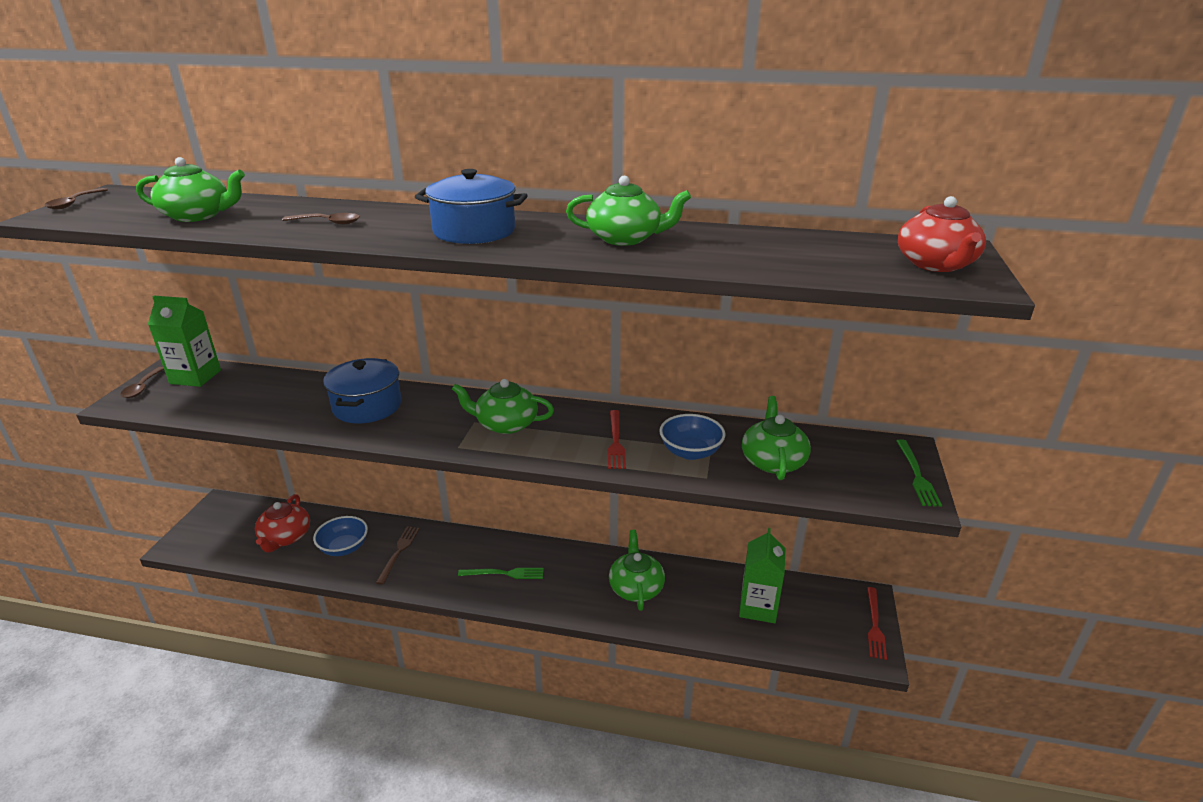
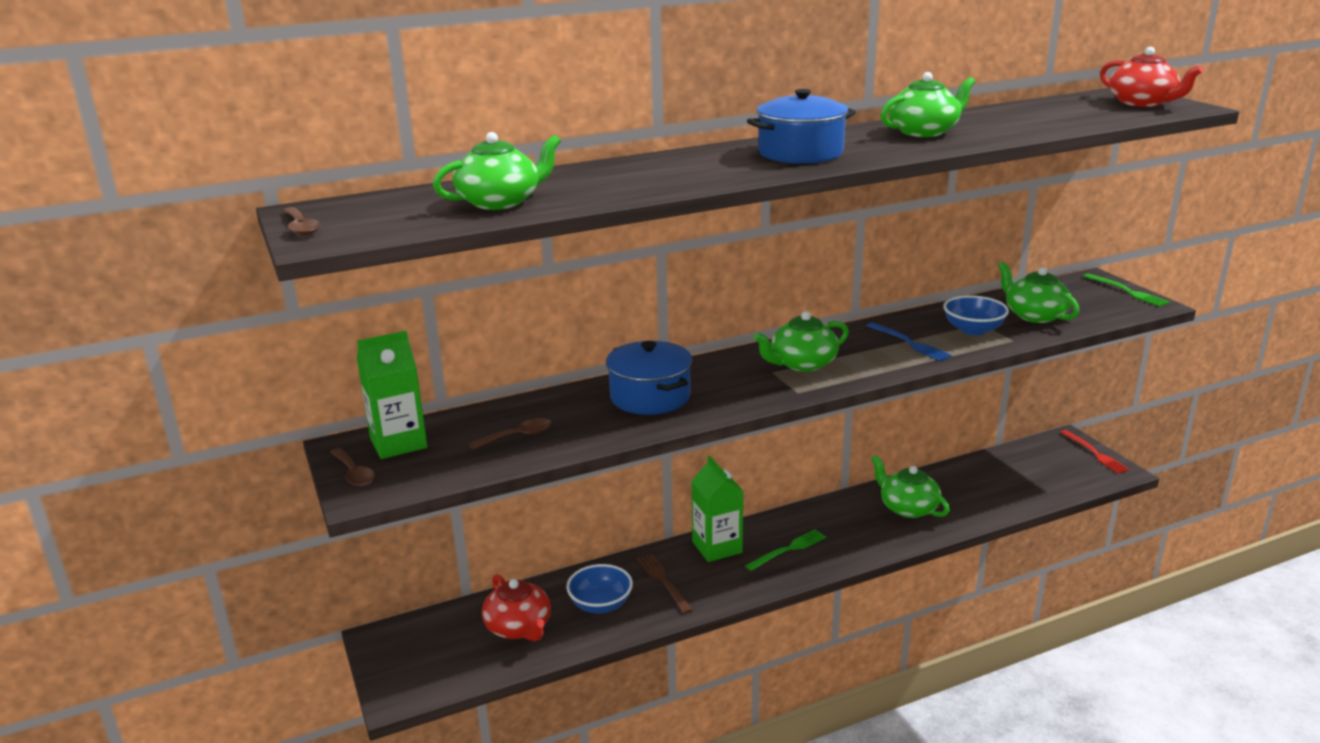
camera: 35 degrees left, 5 degrees down
(328, 222) = (654, 176): brown spoon -> brown spoon (517, 436)
(615, 441) = (909, 343): red fork -> blue fork
(758, 607) = (1010, 478): green carton -> green carton (717, 547)

